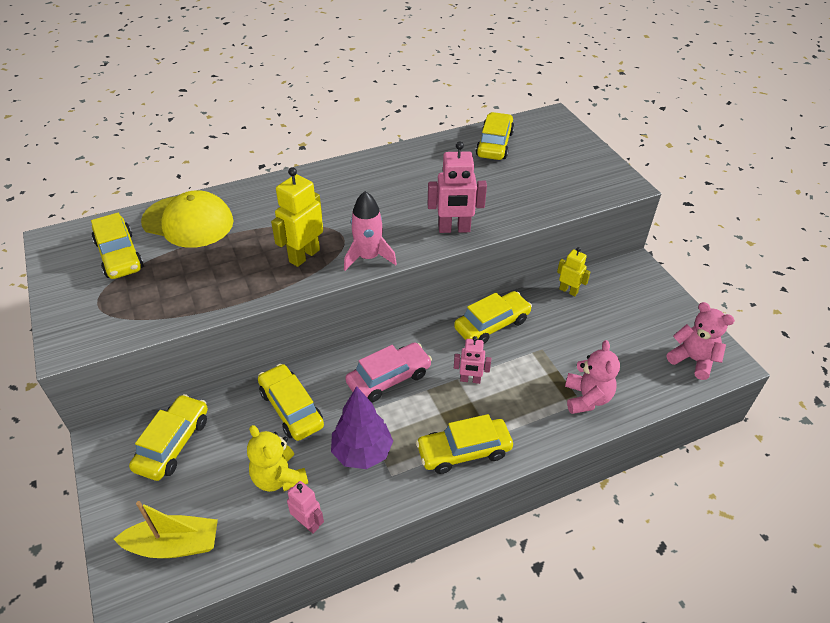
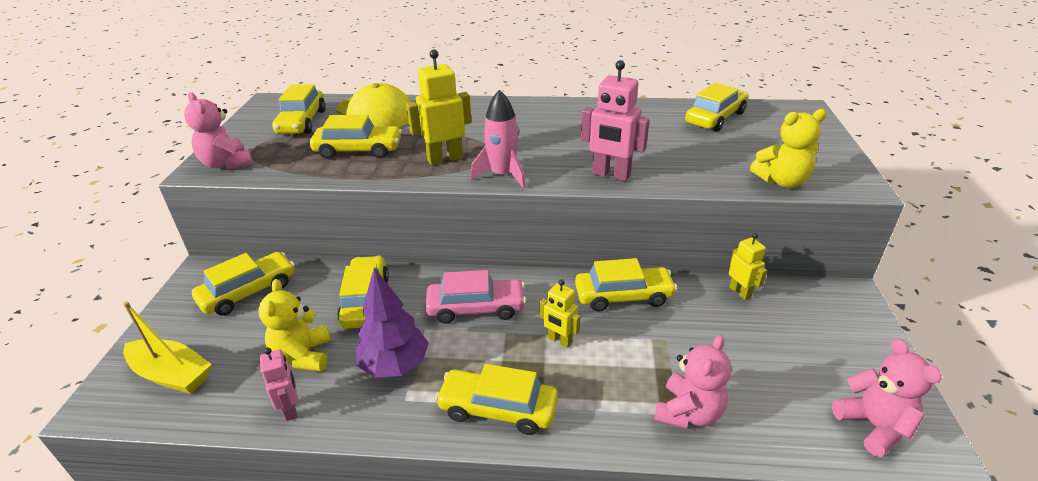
camera: 30 degrees right, 10 degrees down
(88, 330) = (226, 164): none -> pink teddy bear
(213, 271) = (358, 150): none -> yellow car
(470, 380) = (559, 340): pink robot -> yellow robot
(577, 197) = (782, 181): none -> yellow teddy bear

